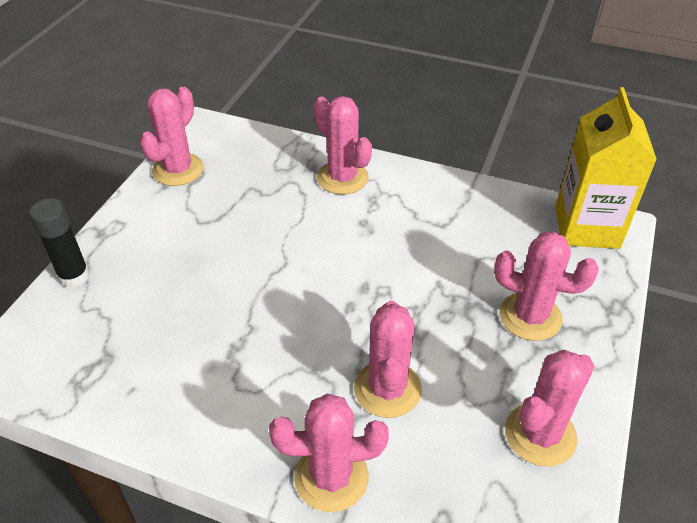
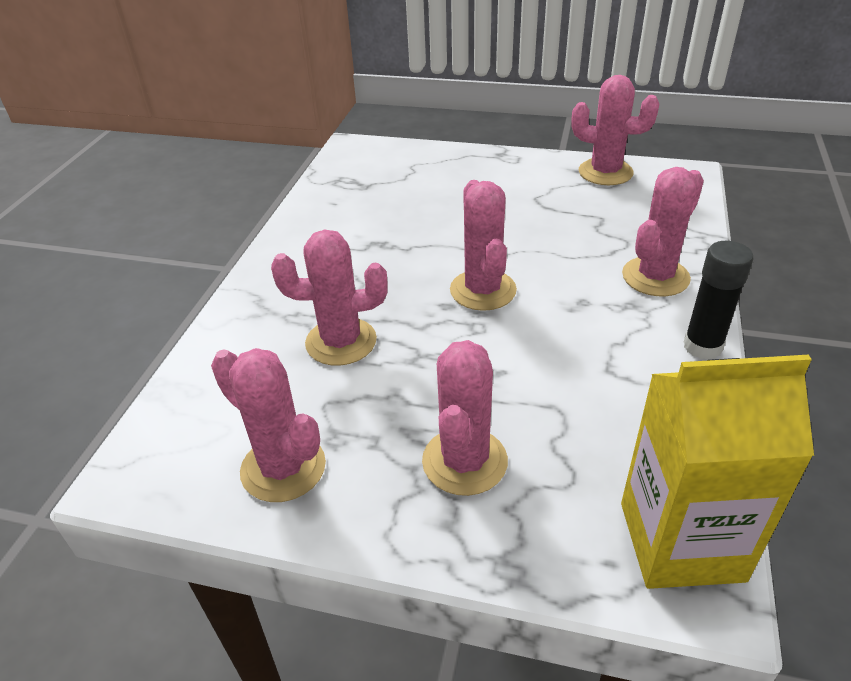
camera: 85 degrees right, 5 degrees down
(74, 276) = (446, 154): black glue stick -> black glue stick (702, 346)
(331, 477) = (245, 316): pink cactus -> pink cactus (483, 290)

